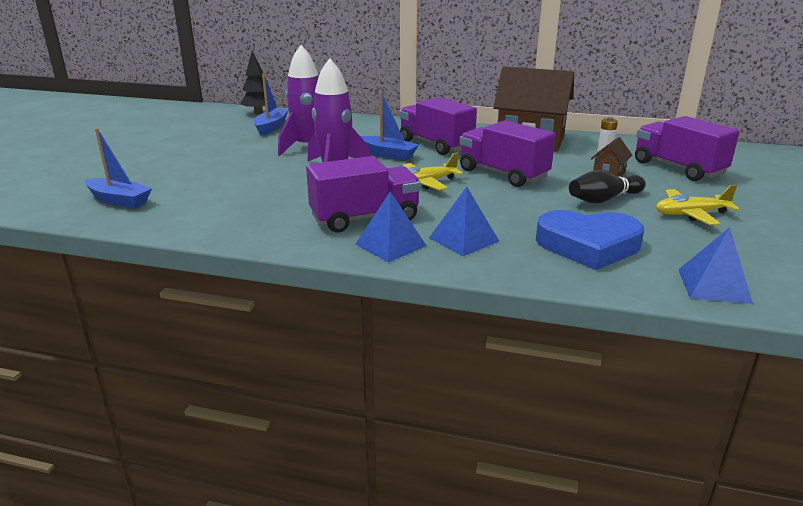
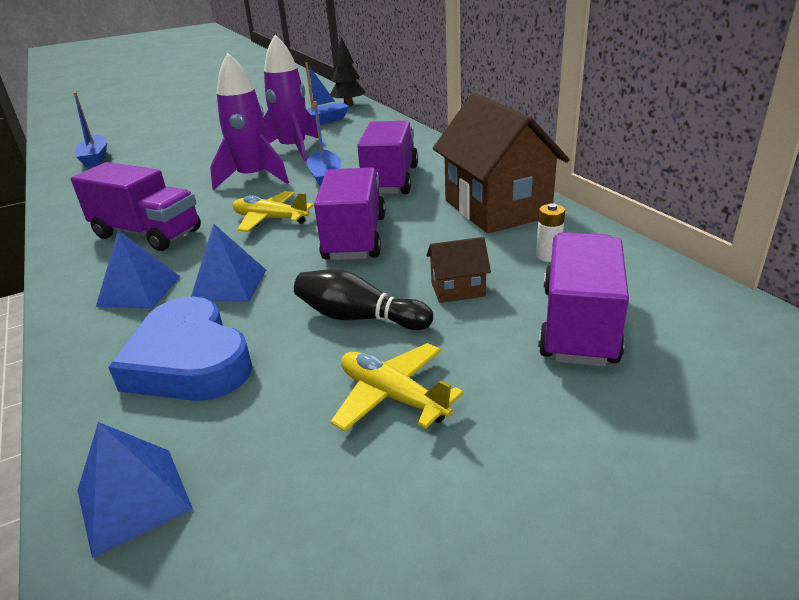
camera: 50 degrees right, 5 degrees up
(390, 245) = (94, 267): blue pyramid -> blue pyramid (229, 285)

